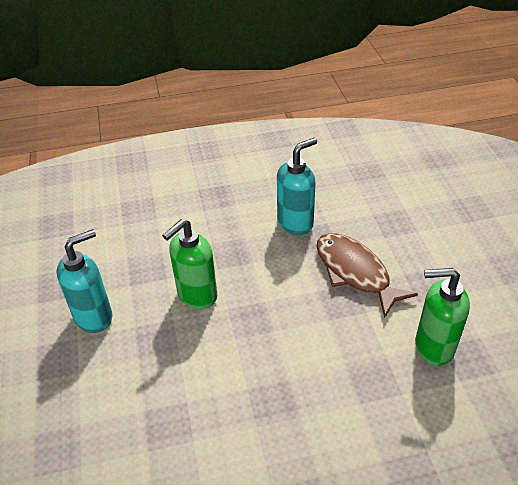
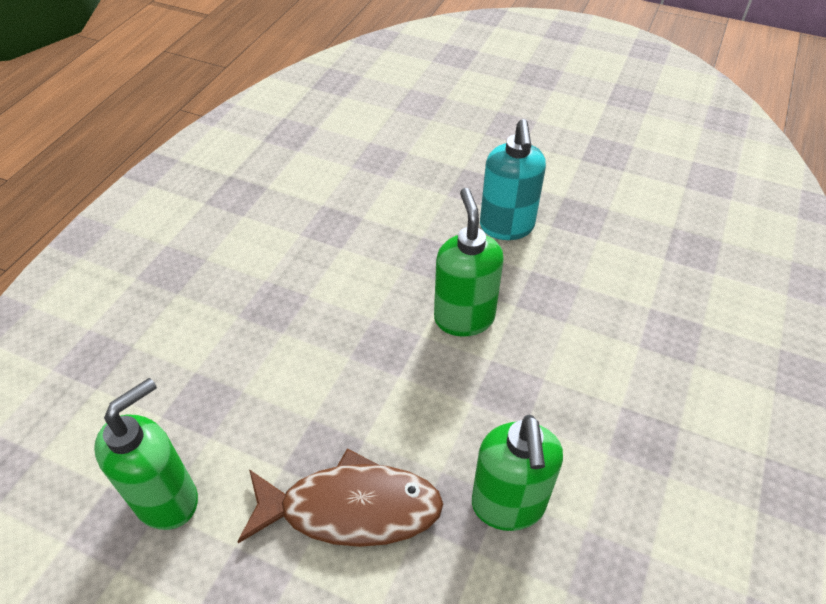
camera: 125 degrees right, 5 degrees up
(295, 223) = (508, 505): turquoise soap dispenser -> green soap dispenser

